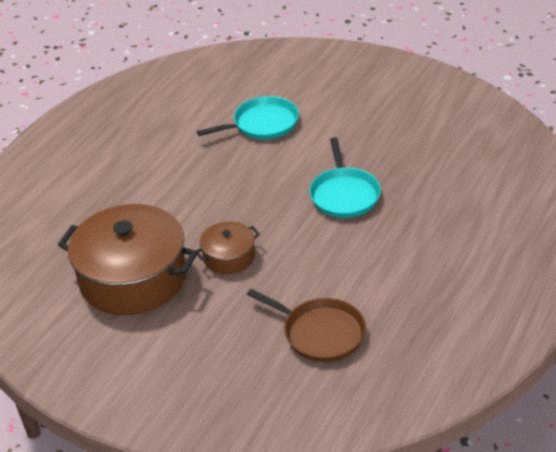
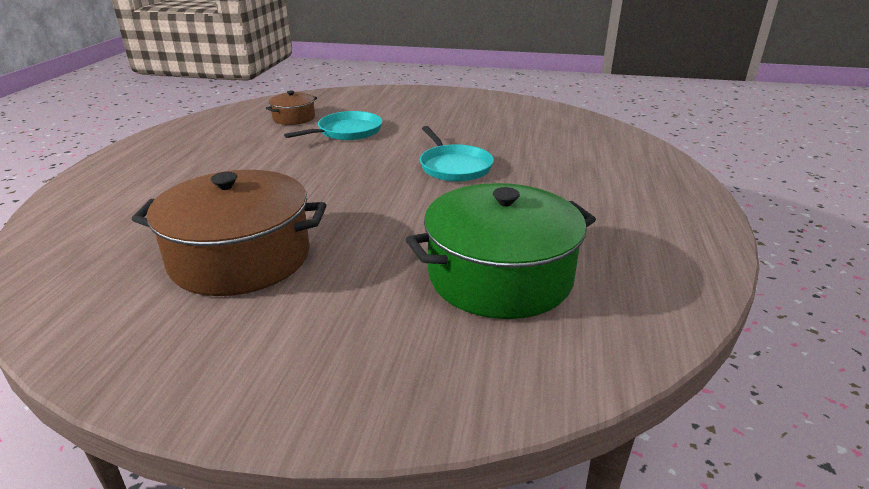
camera: 20 degrees left, 10 degrees down
(229, 257) = (355, 225): brown pot -> brown pot (294, 118)
(320, 333) = (500, 276): brown pan -> green pot

